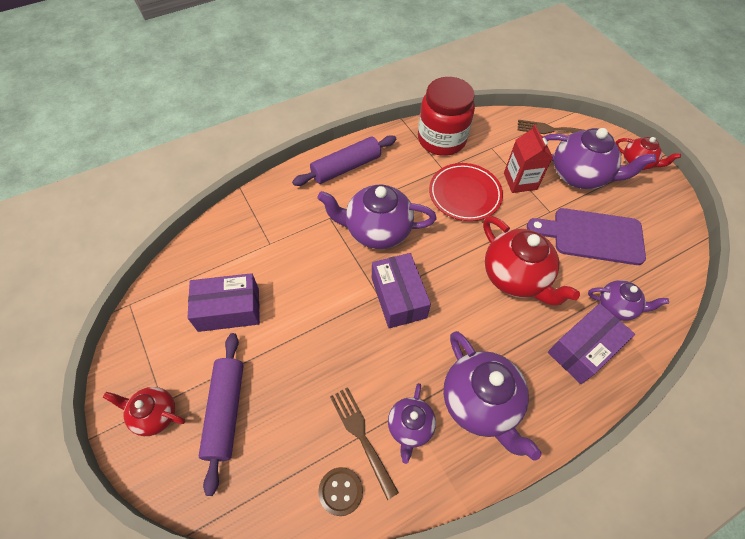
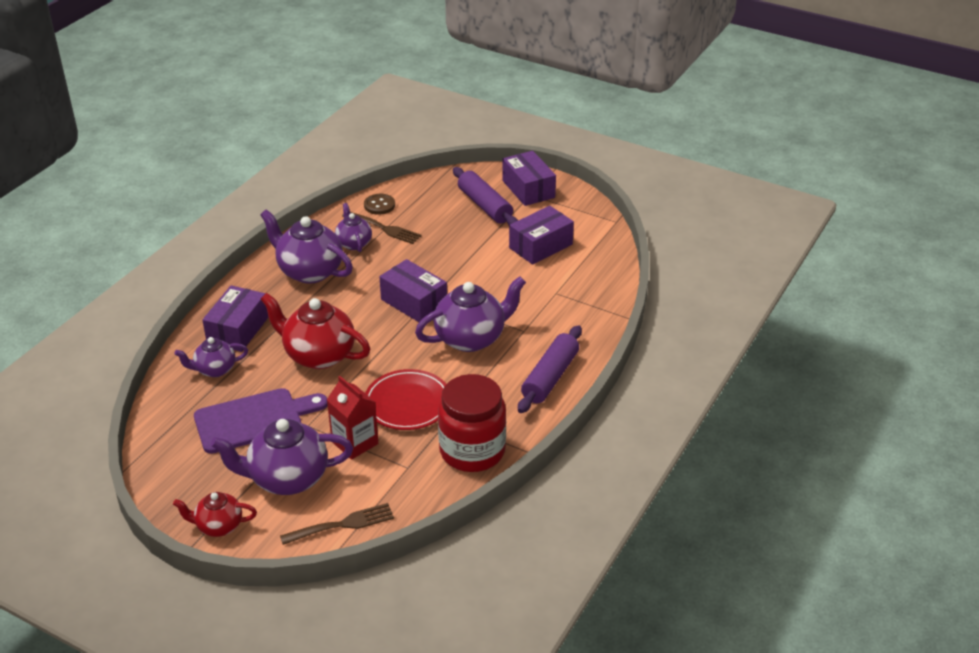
camera: 150 degrees right, 20 degrees down
(155, 415) = (528, 189): red teapot -> purple box

